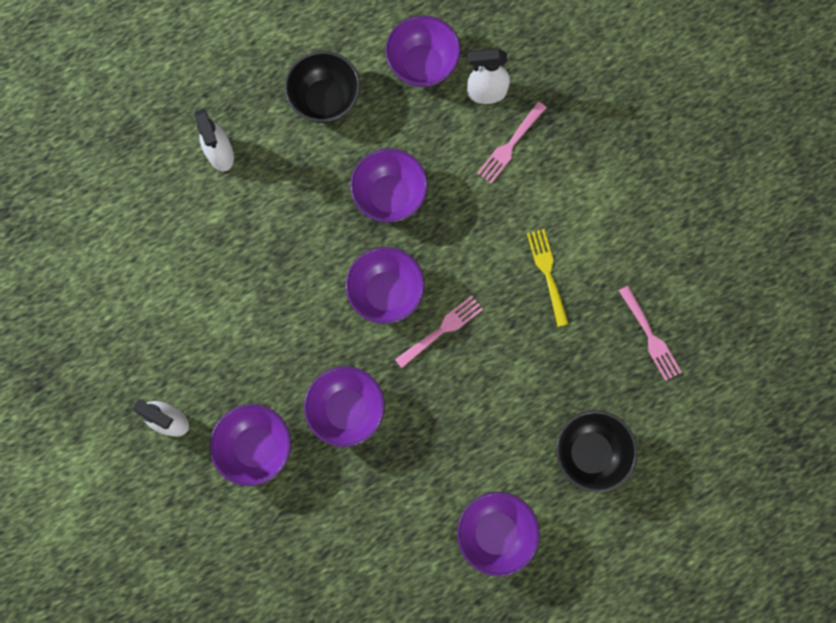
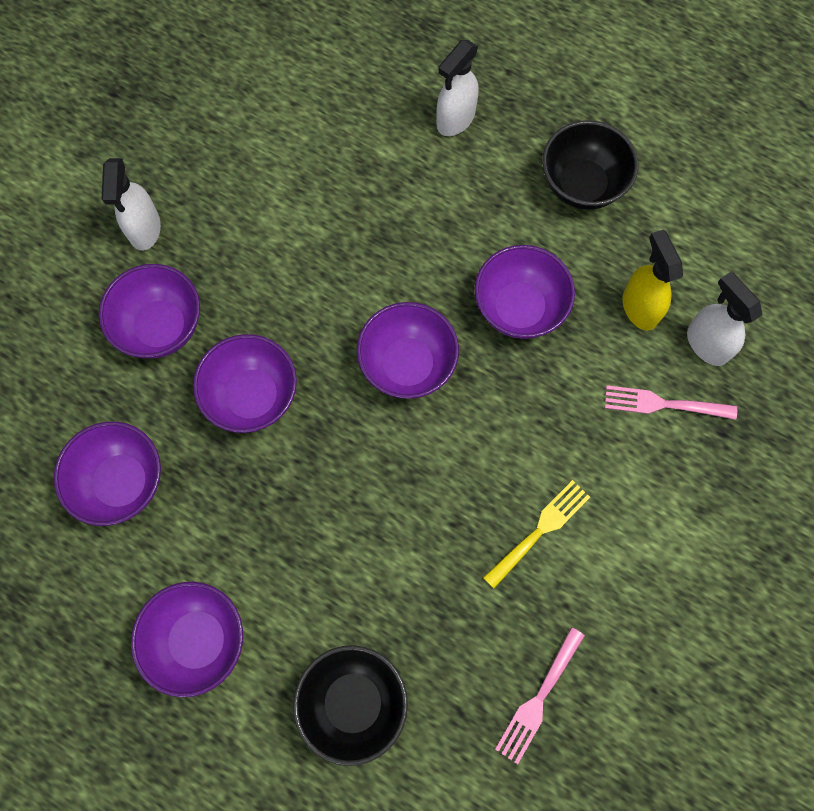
camera: 60 degrees right, 5 degrees down
(422, 65) = (690, 260): purple bowl -> purple bowl (122, 482)
(436, 118) = (639, 307): none -> yellow spray bottle
(442, 330) = (401, 448): pink fork -> none

